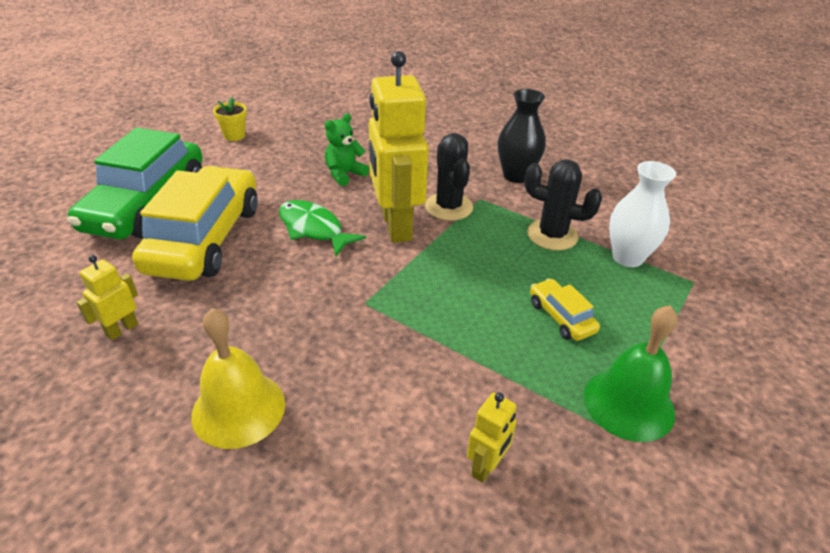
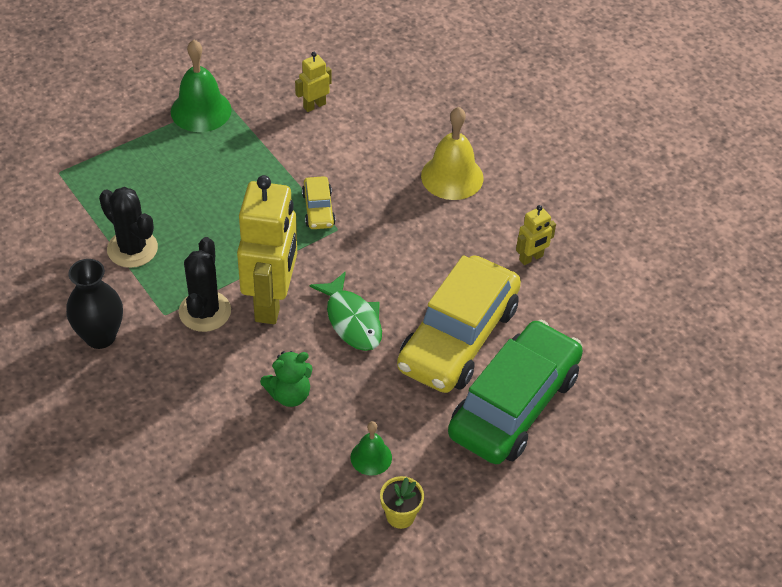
camera: 160 degrees left, 10 degrees up
(265, 156) = (371, 457): none -> green bell
(561, 317) = (193, 175): yellow car -> yellow car (318, 209)
(627, 257) = (88, 207): white vase -> none

